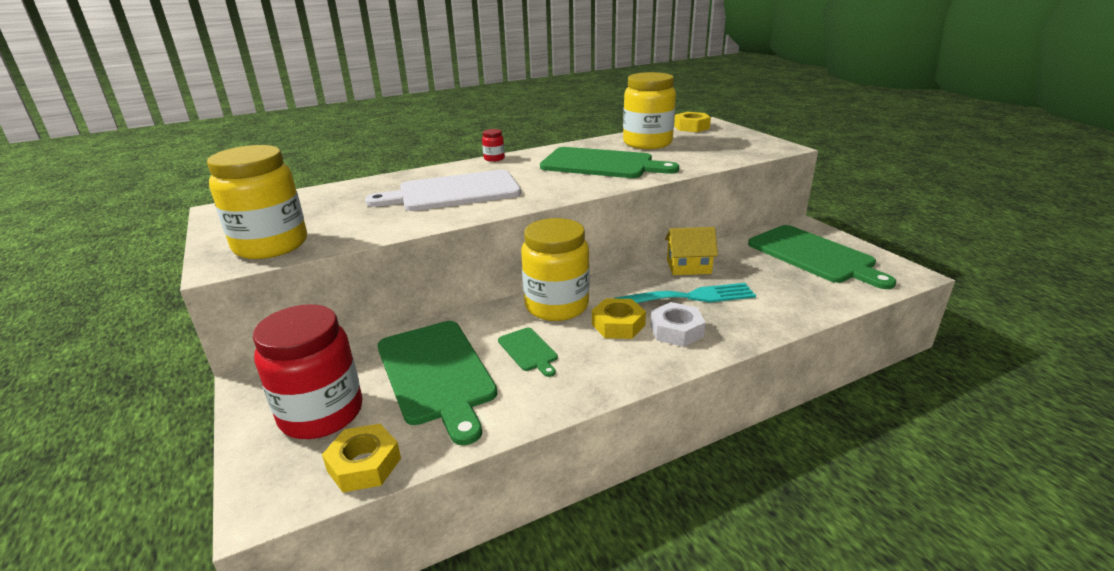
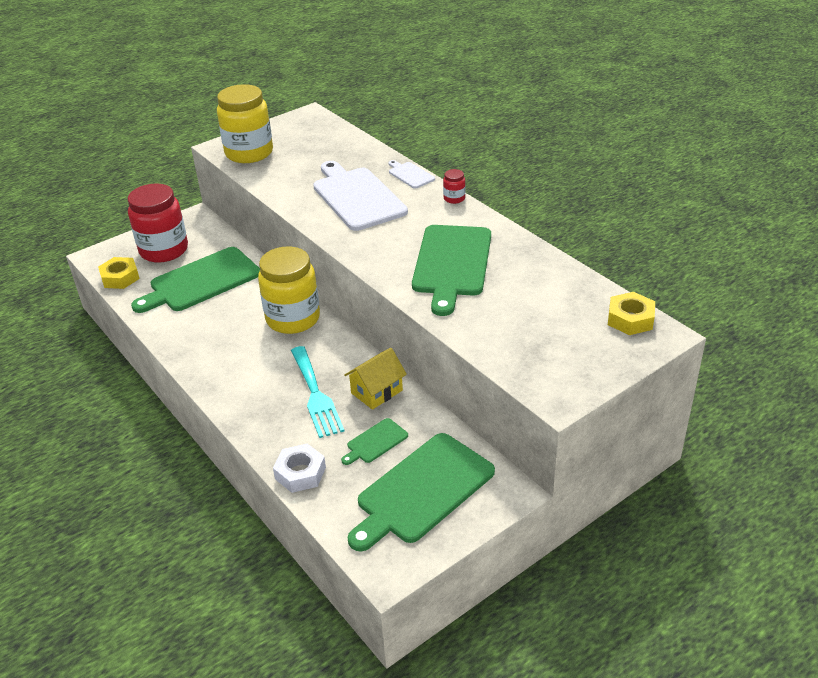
camera: 80 degrees right, 10 degrees up
(432, 171) = (410, 174): none -> white cutting board
(528, 351) = (228, 315): green cutting board -> green cutting board (375, 442)
(618, 325) = (265, 355): yellow nut -> none
(647, 143) = (540, 288): yellow jar -> none
(676, 330) = (258, 388): white nut -> white nut (300, 473)
(688, 267) = (376, 391): yellow house -> yellow house turned 60 degrees clockwise

